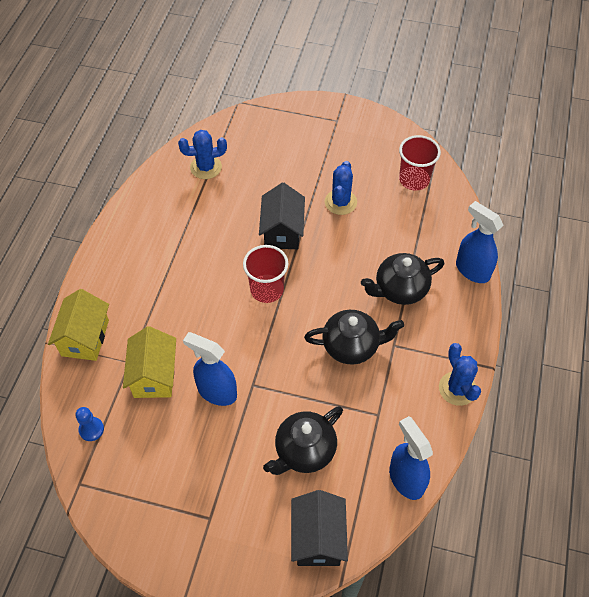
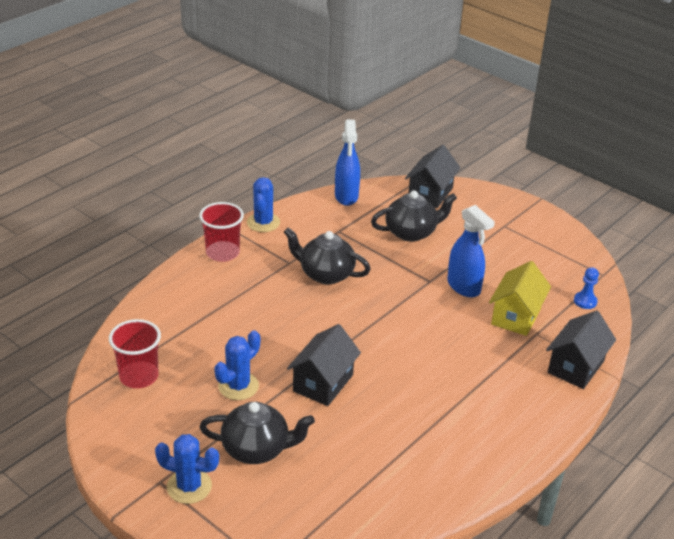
camera: 155 degrees left, 20 degrees down
(85, 338) = (575, 367): yellow house -> black house
(206, 167) = (368, 489): blue cactus -> blue cactus (189, 486)
(267, 289) = (374, 339): red cup -> red cup (222, 253)
(400, 289) = (247, 294): black teapot -> black teapot (256, 449)
(472, 270) = (168, 283): blue spray bottle -> none

